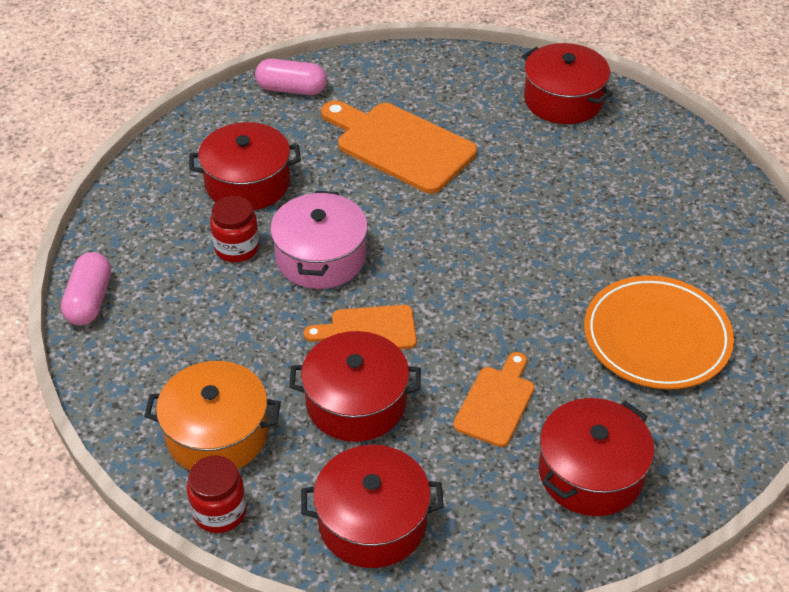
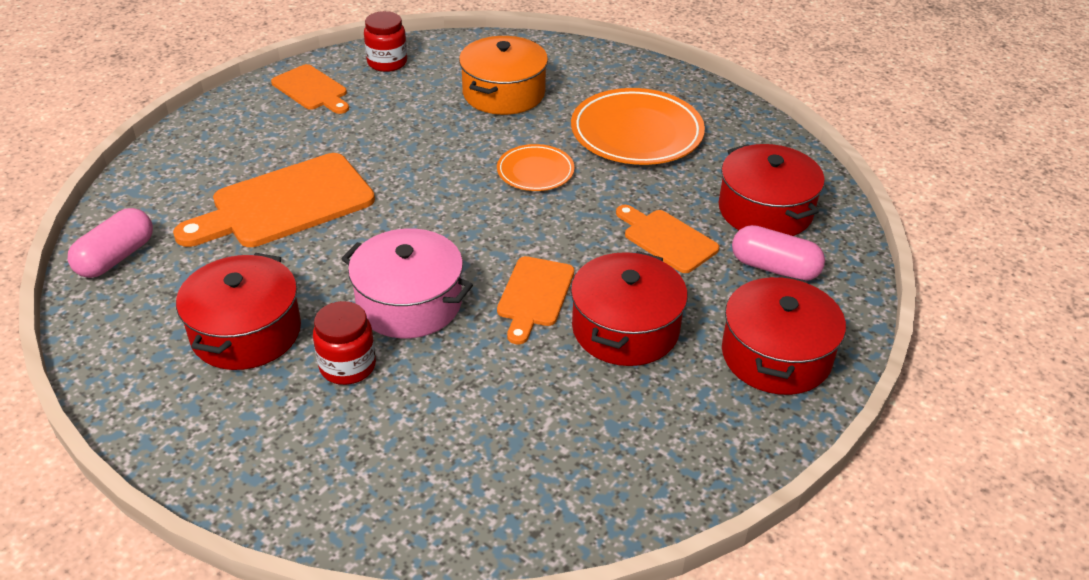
camera: 70 degrees left, 5 degrees down
(89, 300) = (343, 526): pink capsule -> pink capsule (774, 268)
(217, 433) = (620, 447): orange pot -> orange pot (503, 93)
(219, 511) = (727, 468): red jar -> red jar (387, 63)
(541, 280) = (535, 171): none -> orange plate
(563, 100) = (312, 90): red pot -> orange cutting board

